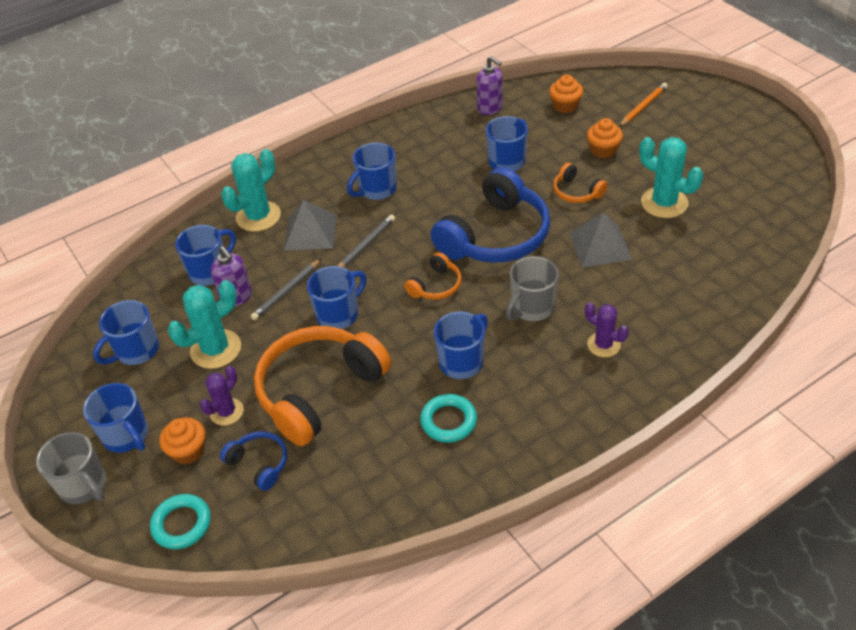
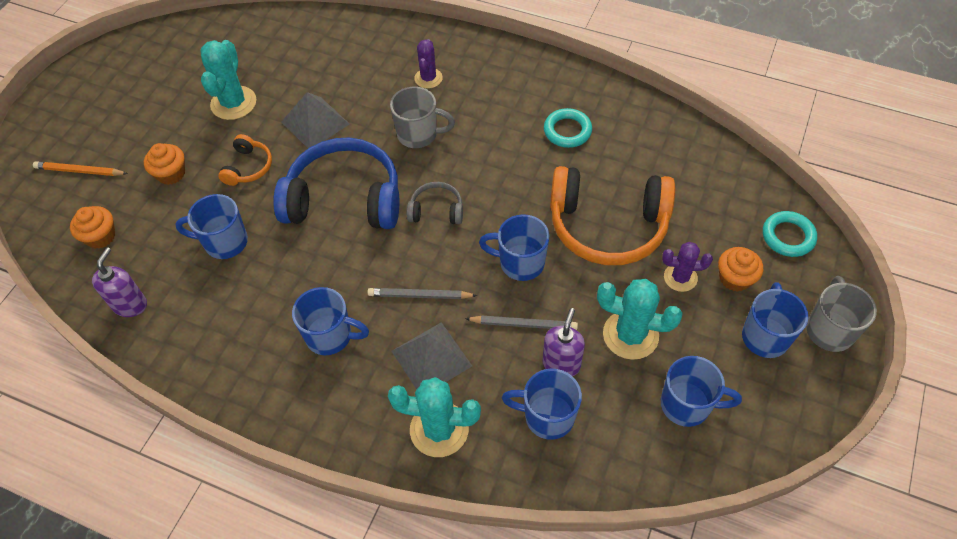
camera: 125 degrees left, 10 degrees up
(259, 464) = (701, 222): blue headphones -> none
(436, 286) = (436, 210): orange headphones -> grey headphones
(462, 361) = (506, 150): blue mug -> none

